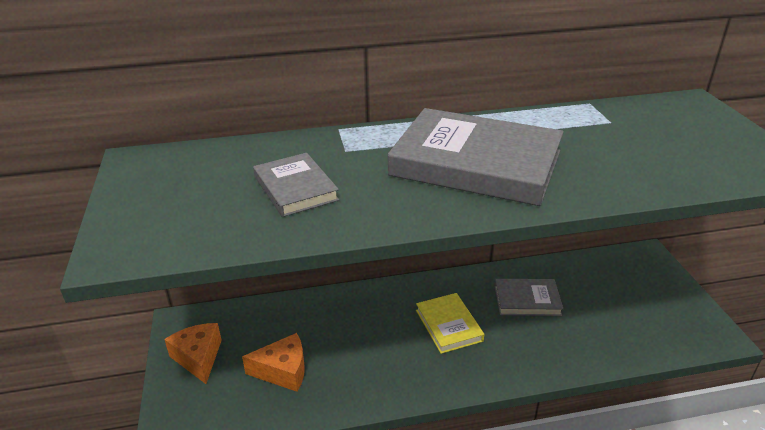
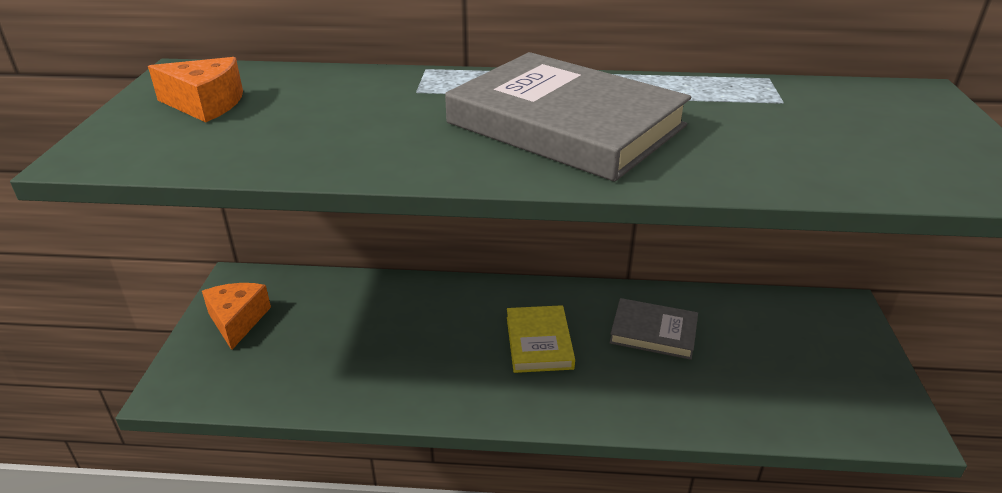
camera: 15 degrees right, 0 degrees up
(283, 371) = (321, 354): orange cheese -> orange cheese (206, 104)
(295, 188) = (328, 121): grey book -> none

